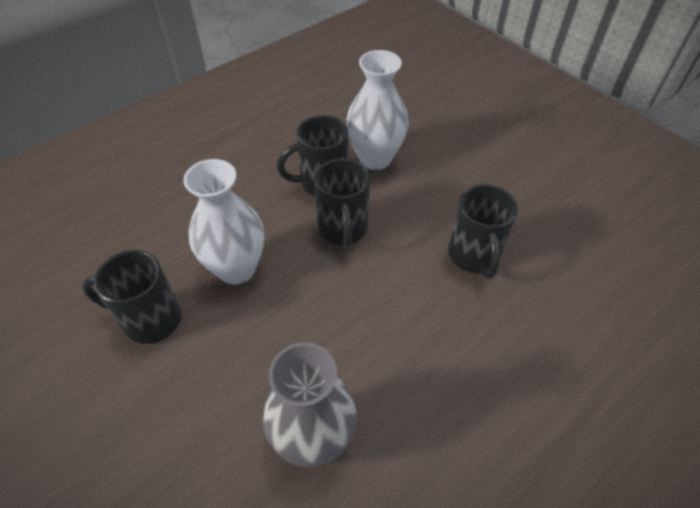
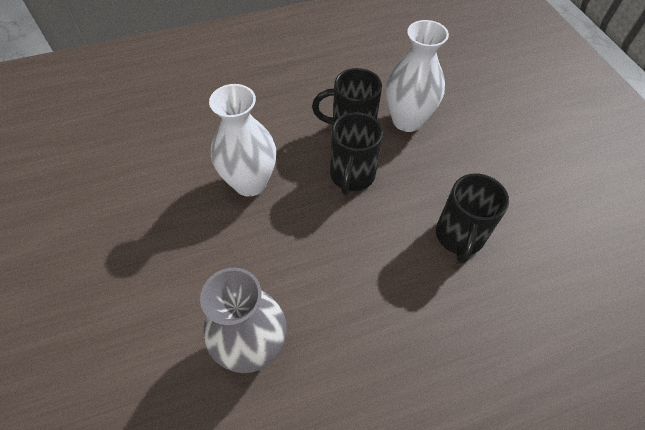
camera: 20 degrees right, 5 degrees up
(150, 319) = (167, 203): black mug -> none

